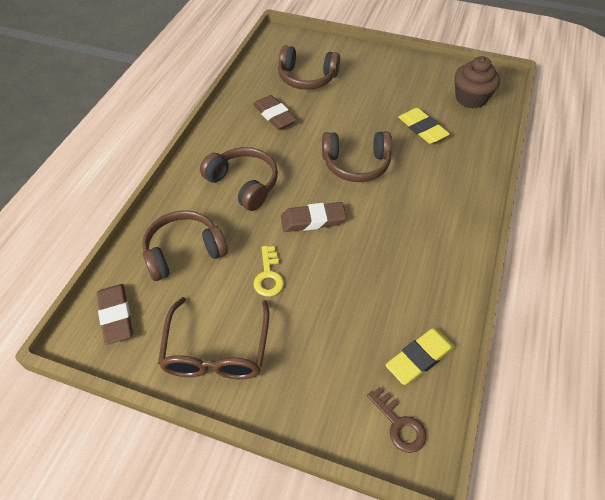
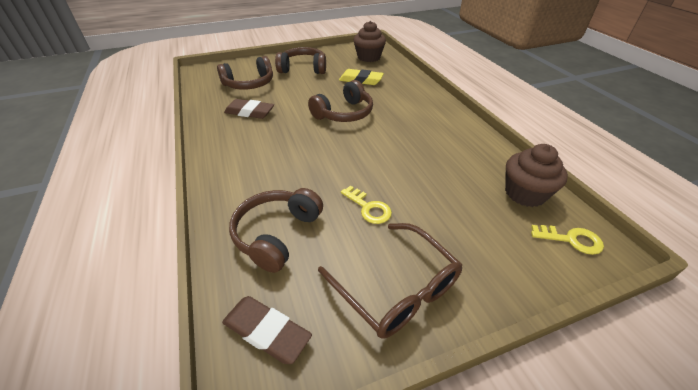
camera: 40 degrees left, 10 degrees down
(243, 184) = (274, 162): brown headphones -> brown headphones (303, 69)
(313, 220) = (356, 157): brown eraser -> none
(399, 424) = (571, 240): brown key -> yellow key
(419, 358) = (525, 193): yellow eraser -> brown cupcake

